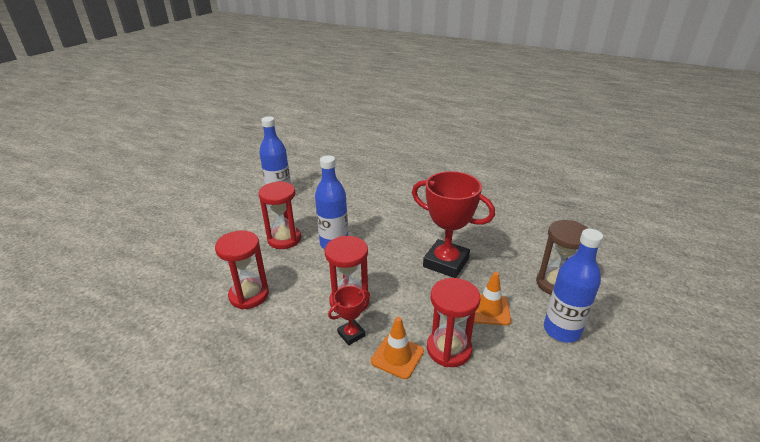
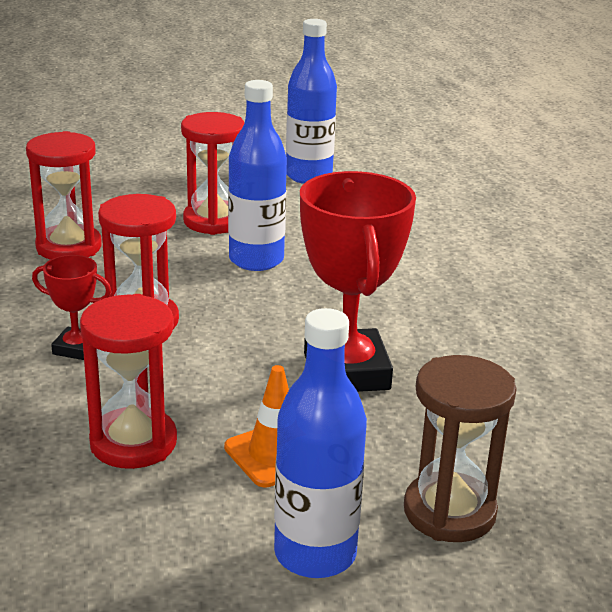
camera: 50 degrees right, 5 degrees down
(397, 356) = (71, 401): orange traffic cone -> none

